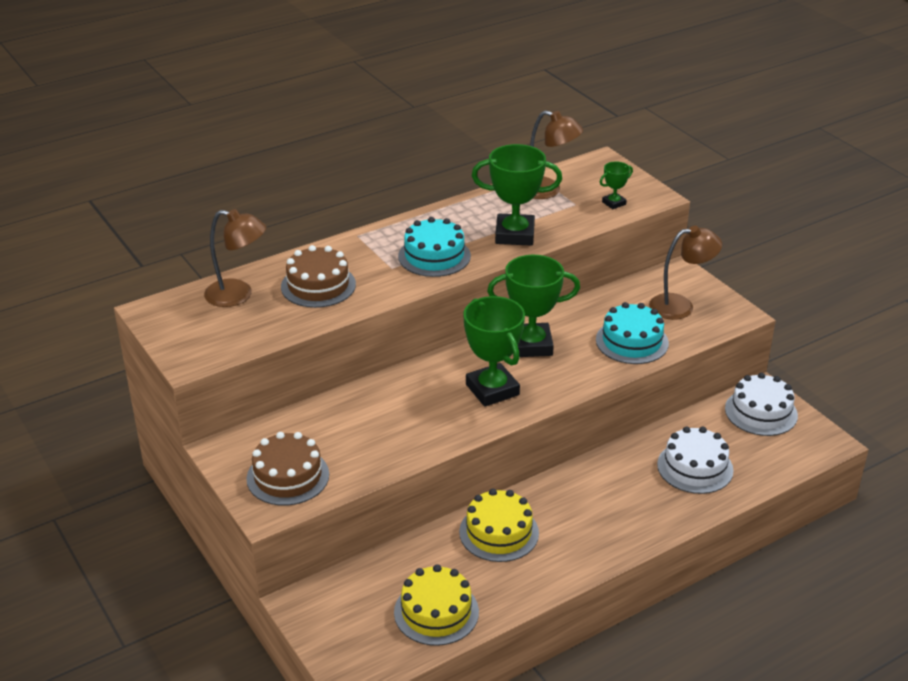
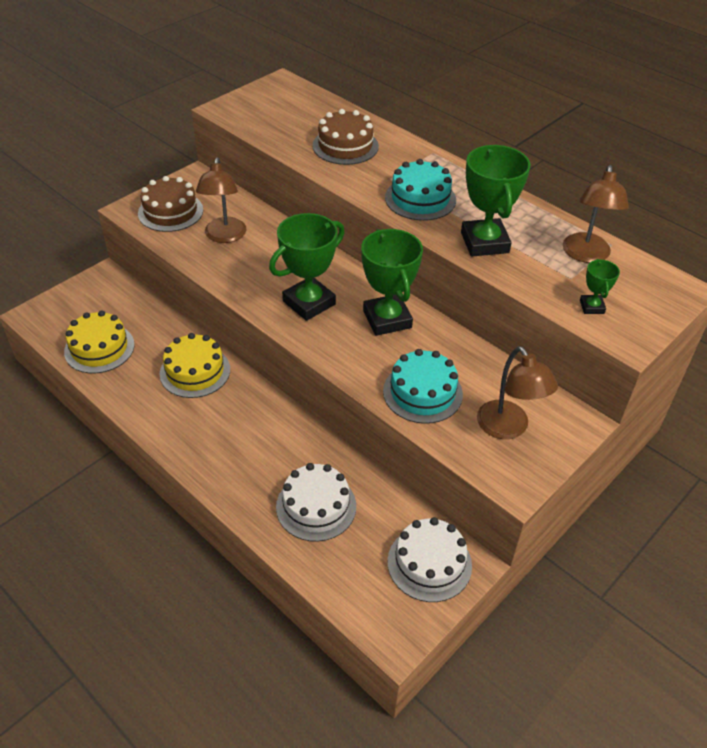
camera: 75 degrees right, 10 degrees up
(238, 295) = (316, 112): brown lamp -> brown lamp (224, 236)
(614, 203) = (592, 307): green trophy -> green trophy turned 45 degrees clockwise

